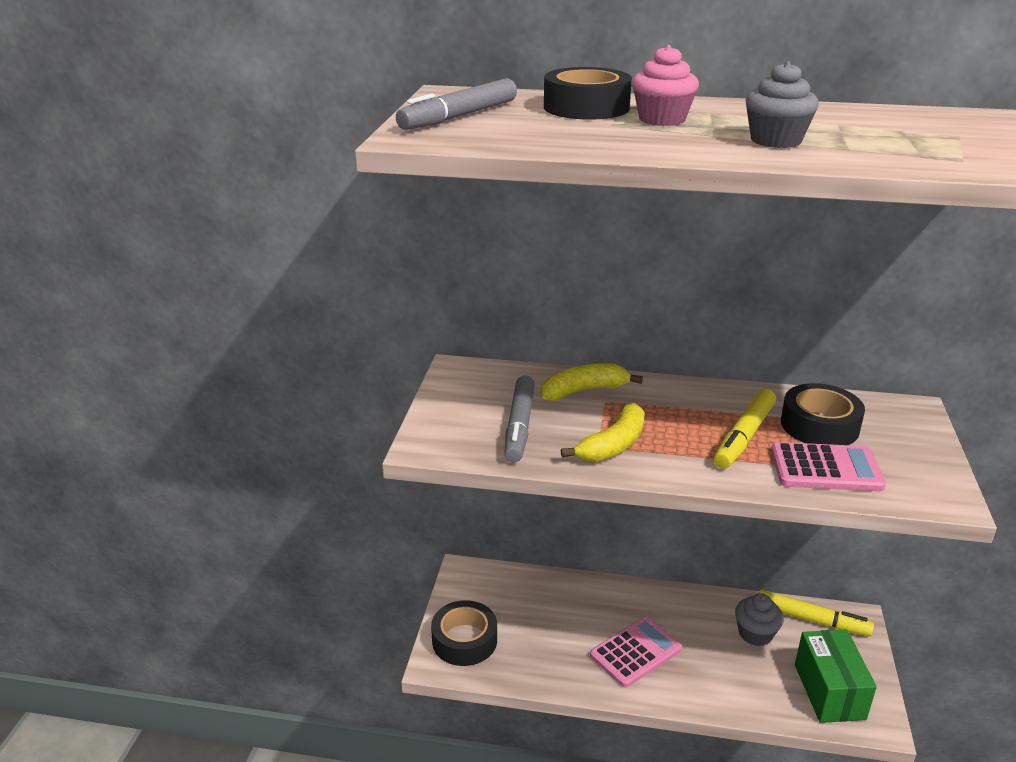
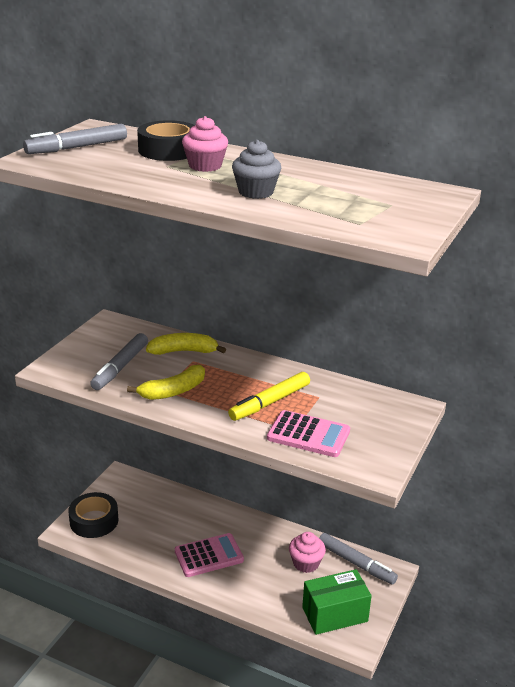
camera: 15 degrees right, 0 degrees up
(755, 633) = (306, 563): grey cupcake -> pink cupcake
(812, 619) = (356, 563): yellow marker -> grey marker
(819, 425) = (332, 405): black tape -> none
(829, 691) = (335, 614): green box -> green box turned 60 degrees clockwise

